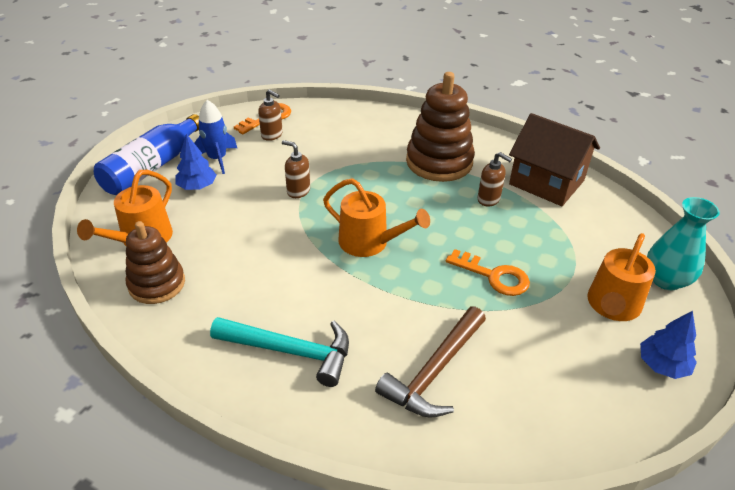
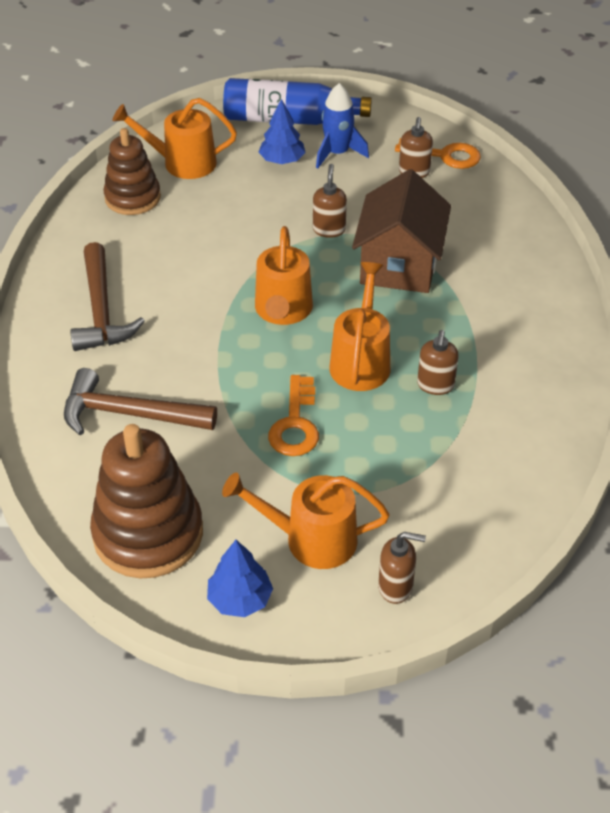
camera: 65 degrees right, 5 degrees up
(290, 351) = (101, 310): turquoise hammer -> brown hammer
(439, 162) = (478, 321): brown stacking toy -> brown stacking toy (148, 534)
(447, 223) = (361, 361): none -> orange watering can
(546, 182) = (518, 432): brown house -> brown house (399, 264)
(666, 280) = (396, 587): turquoise vase -> brown soap dispenser

